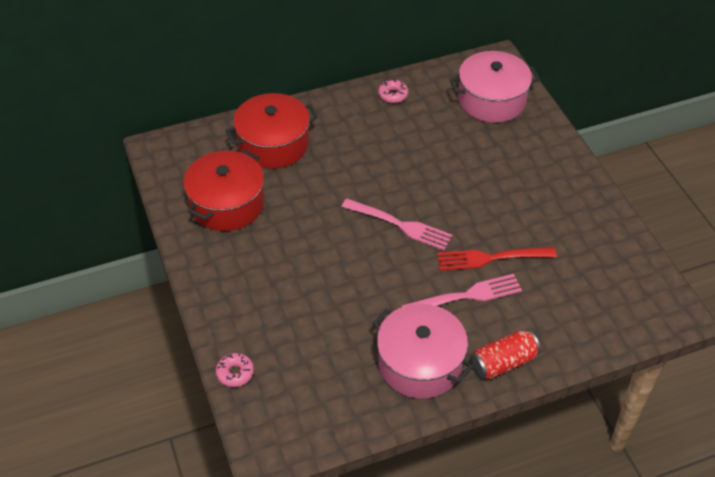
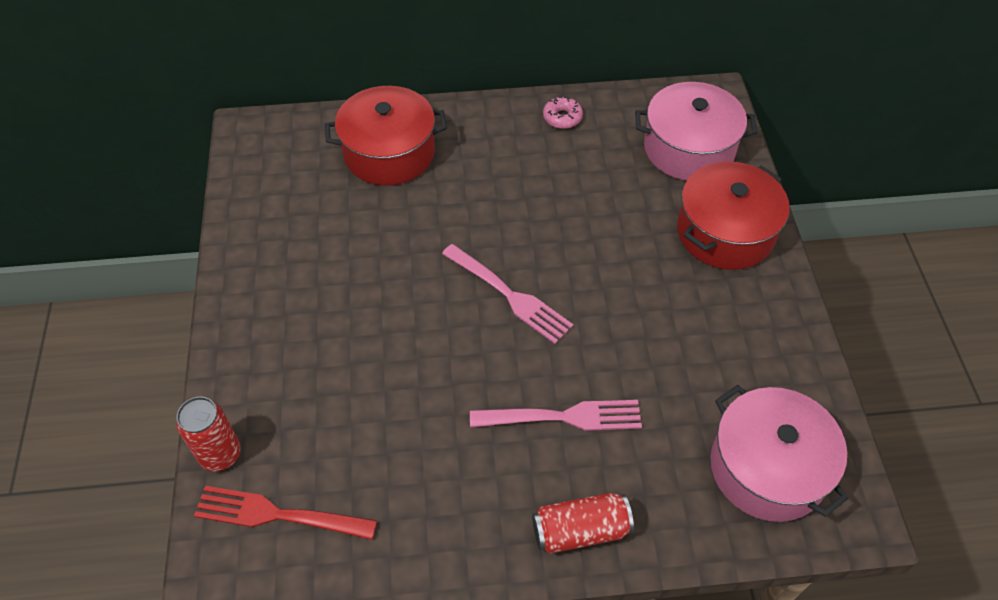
camera: 15 degrees right, 5 degrees up
(227, 204) = (302, 219): red pot -> red pot (725, 232)
(235, 373) = (220, 454): pink donut -> red can
(420, 363) = (465, 502): pink pot -> pink pot (767, 468)
(492, 258) = (616, 369): red fork -> red fork (279, 514)

